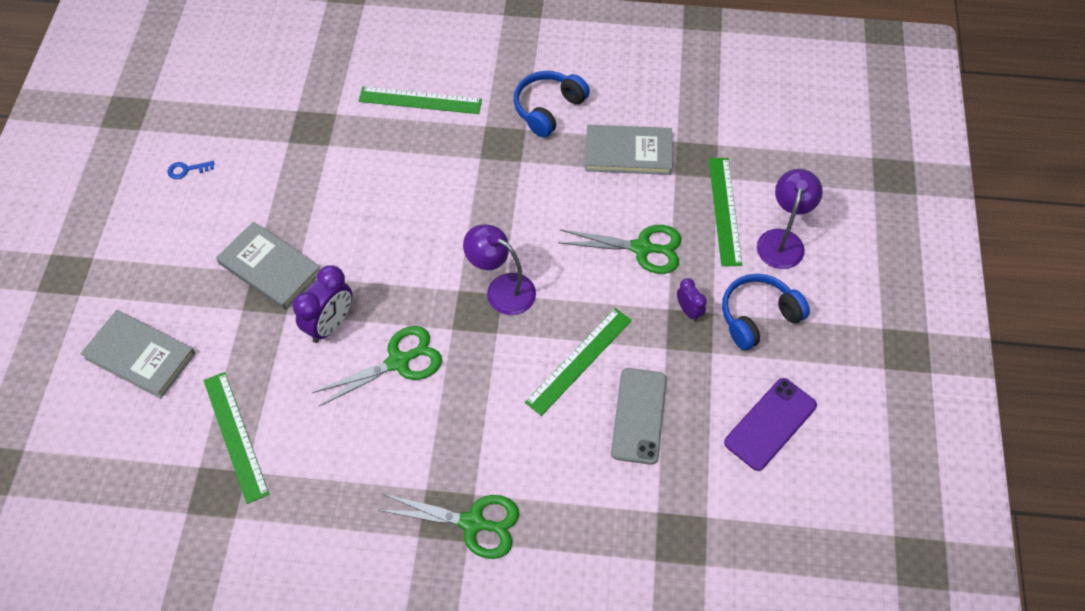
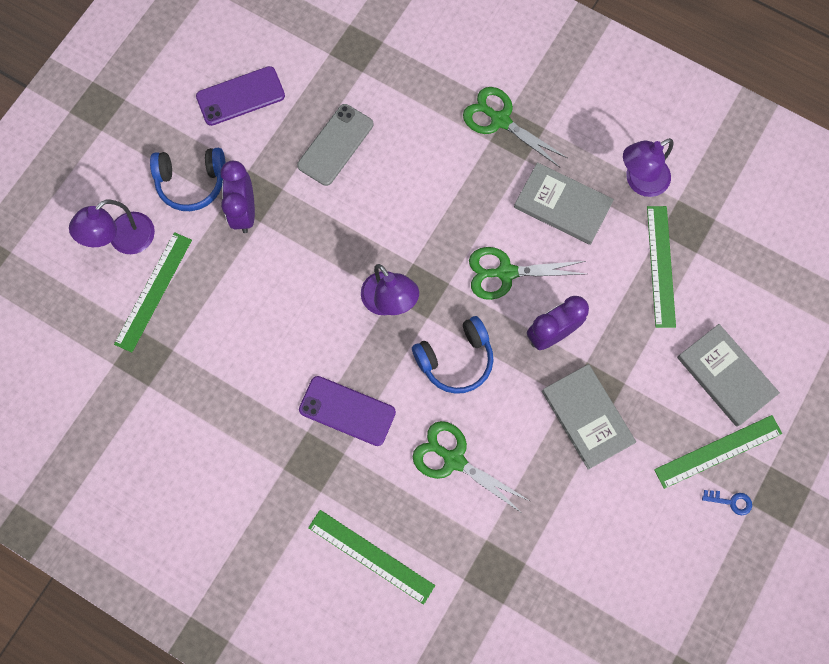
camera: 155 degrees left, 15 degrees up
(187, 170) = (638, 574): blue key -> blue key (731, 502)
(286, 520) = (639, 181): none -> purple lamp
(494, 189) = (347, 410): none -> purple phone
(548, 109) = (248, 483): blue headphones -> blue headphones (455, 359)
(579, 360) = (358, 209): green ruler -> green ruler (718, 451)
(628, 152) = (201, 394): grey book -> grey book (562, 205)
(642, 248) = (248, 287): green scissors -> green scissors (454, 460)
(688, 311) = (244, 212): purple clock -> purple clock, size x1.78

